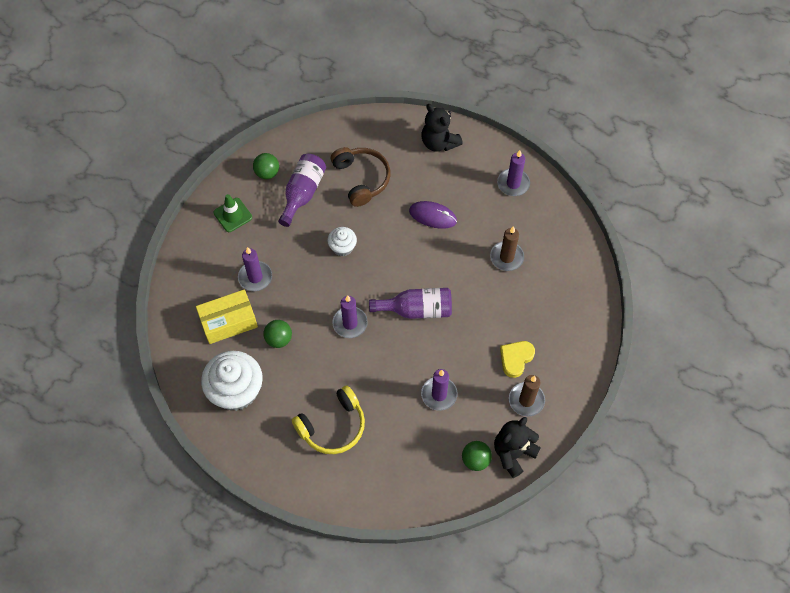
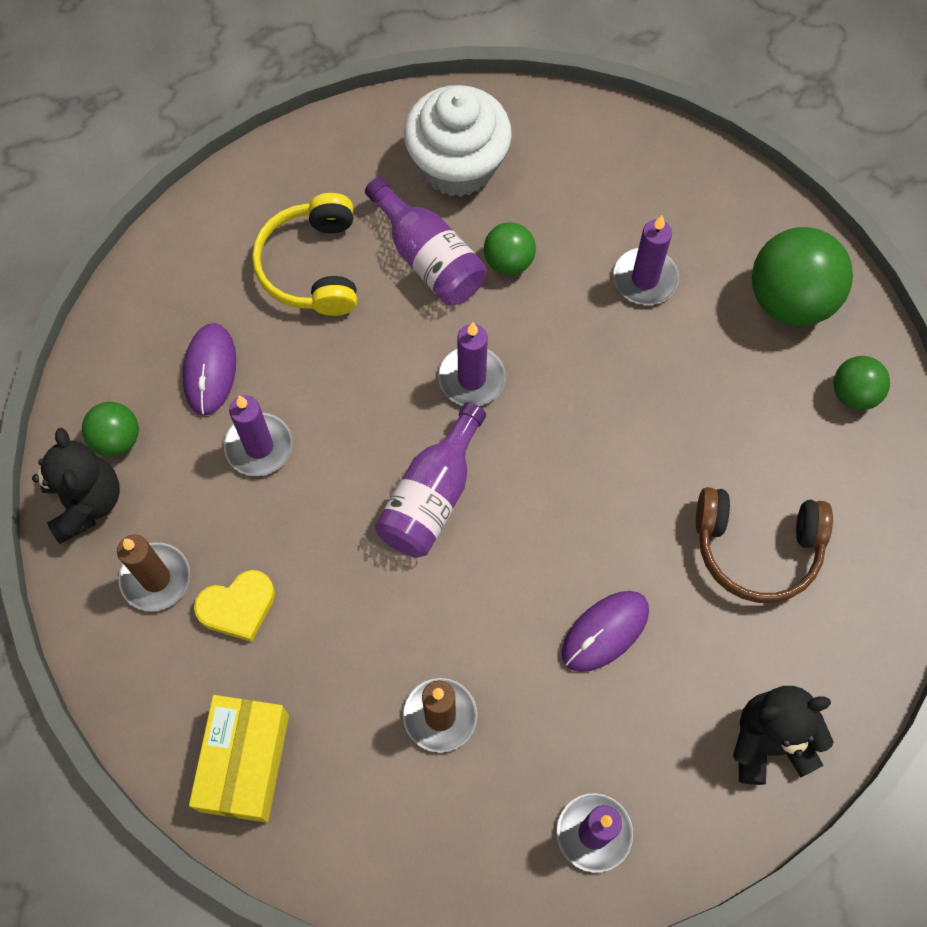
camera: 120 degrees right, 5 degrees up
(228, 321) = (584, 206): yellow box -> yellow box (244, 762)
(233, 215) = (790, 299): green traffic cone -> green ball
(303, 193) = (777, 431): purple bottle -> purple bottle (428, 258)
(342, 247) = (626, 441): white cupcake -> none
(415, 440) = (210, 370): none -> purple mouse
(516, 359) = (238, 607): yellow heart -> yellow heart turned 90 degrees clockwise

